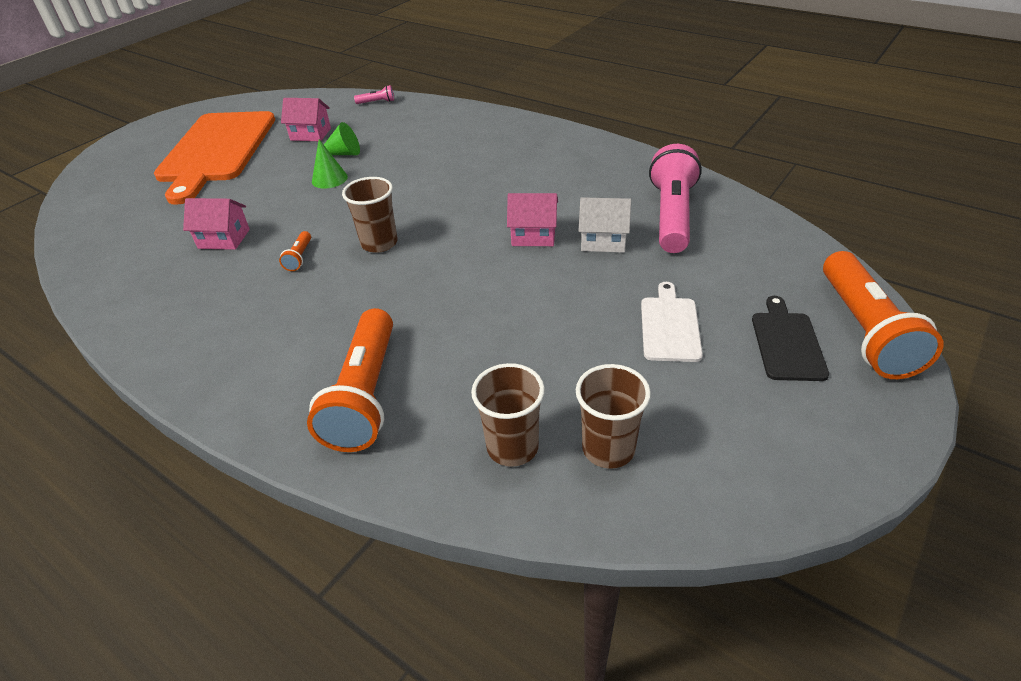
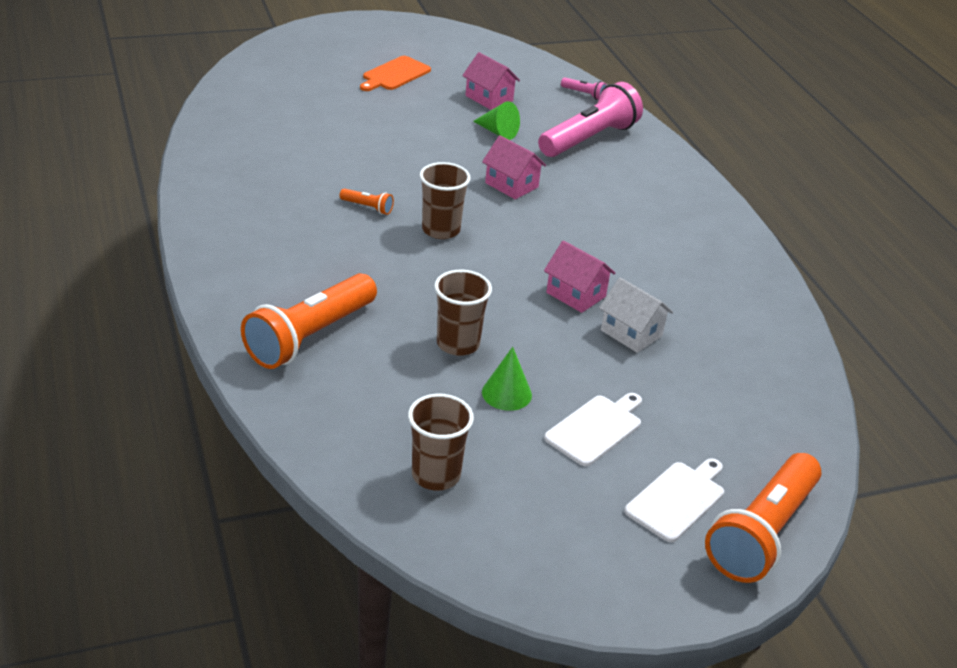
camera: 30 degrees right, 5 degrees down
(216, 150) = (395, 74): orange cutting board -> orange cutting board, size x0.45
(224, 239) = (326, 160): pink house -> pink house (511, 185)
(299, 257) = (367, 207): orange flashlight -> orange flashlight turned 105 degrees counterclockwise
(329, 179) = (460, 150): green cone -> green cone (506, 393)
(512, 447) = (371, 432): brown cup -> brown cup (458, 344)
(672, 215) = (725, 348): pink flashlight -> pink flashlight (589, 139)
(787, 343) = (677, 499): black cutting board -> white cutting board

